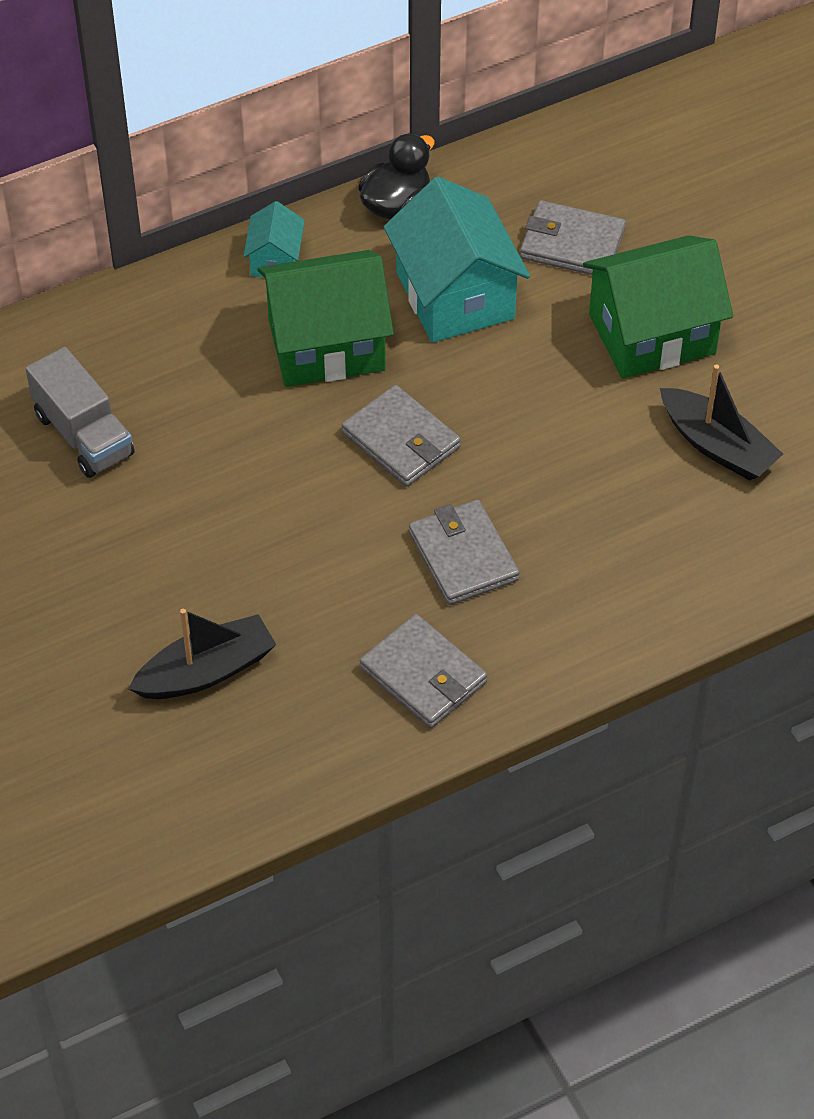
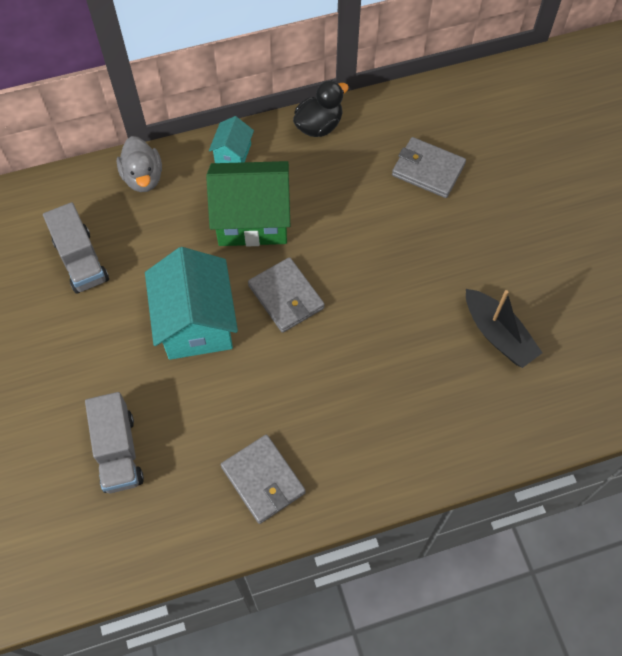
camera: 10 degrees right, 10 degrees up
(147, 311) = (143, 177): none -> grey duck
(206, 671) = (118, 451): black boat -> grey truck
(455, 295) = (343, 196): turquoise house -> turquoise house (196, 322)
(463, 556) = (309, 392): grey wallet -> none
(652, 334) = (469, 243): green house -> none

